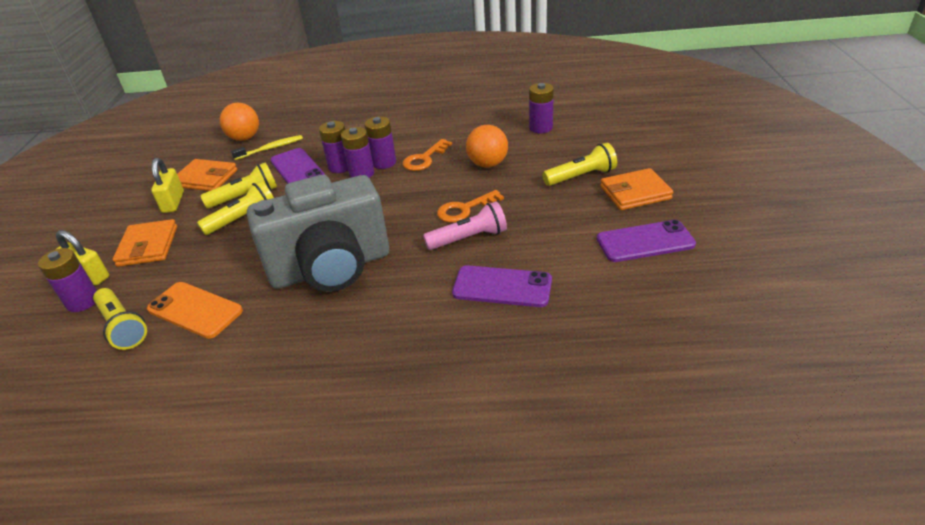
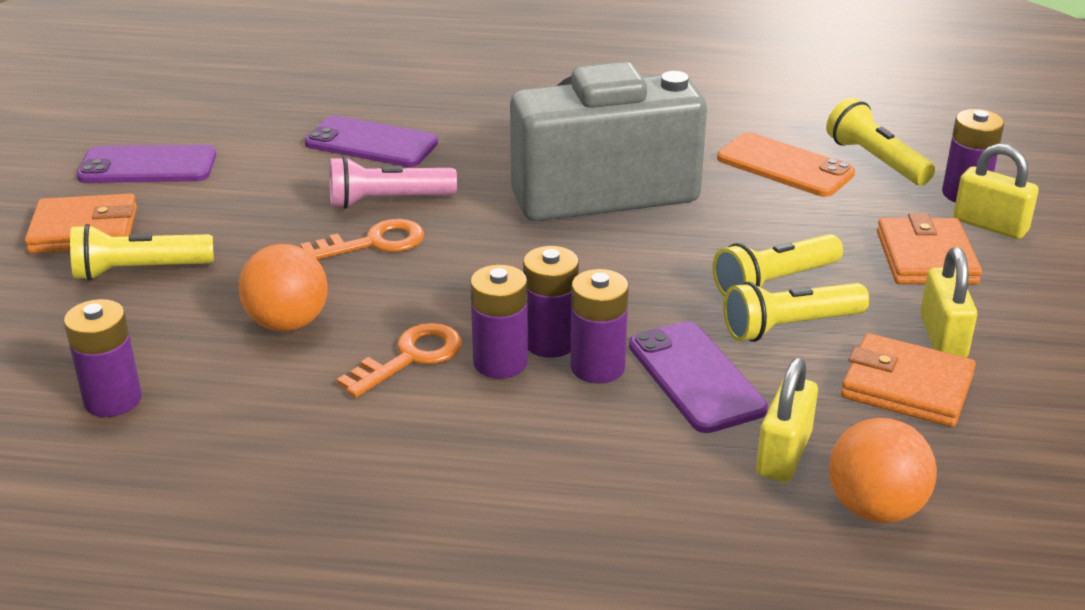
camera: 175 degrees left, 5 degrees down
(270, 148) = (783, 454): yellow toothbrush -> yellow padlock

